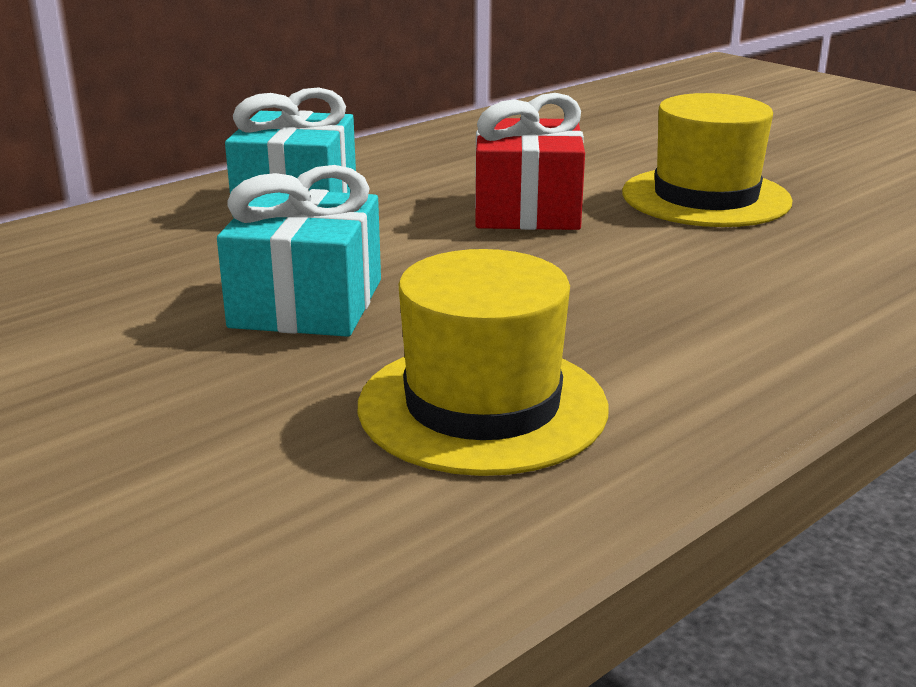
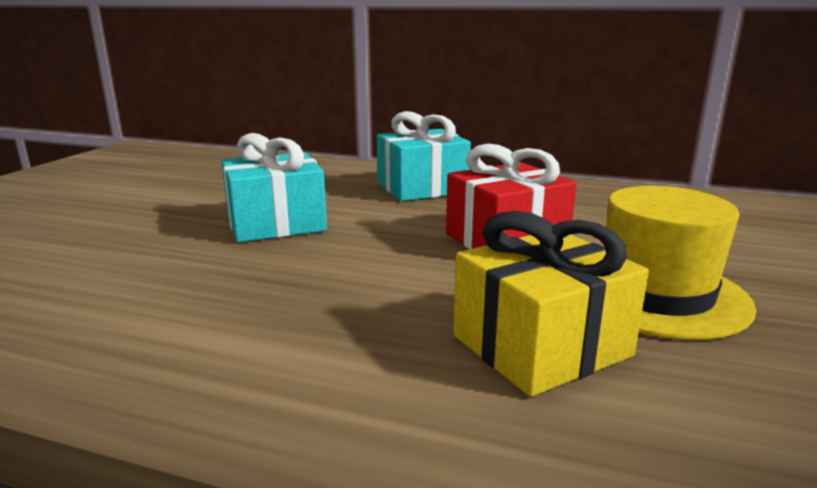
camera: 60 degrees right, 5 degrees down
(482, 406) = (156, 297): yellow hat -> none
(758, 258) = (541, 346): none -> yellow gift

